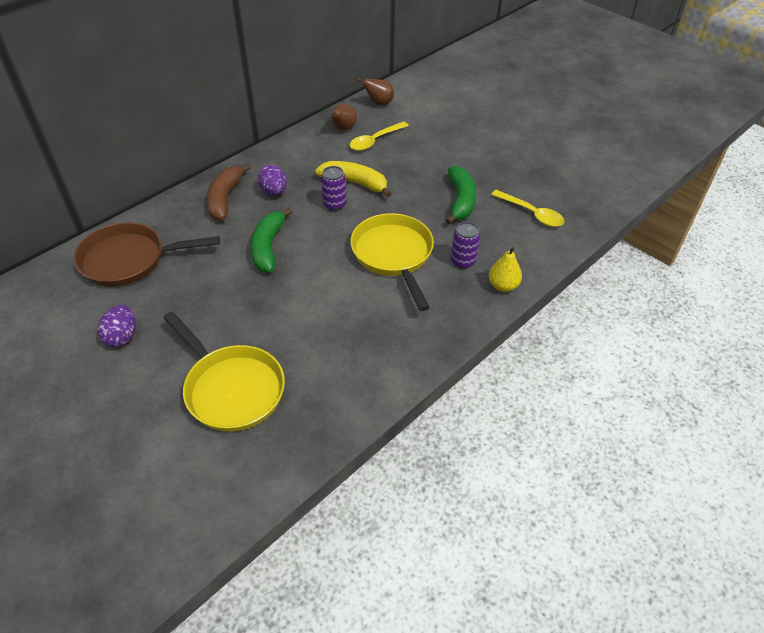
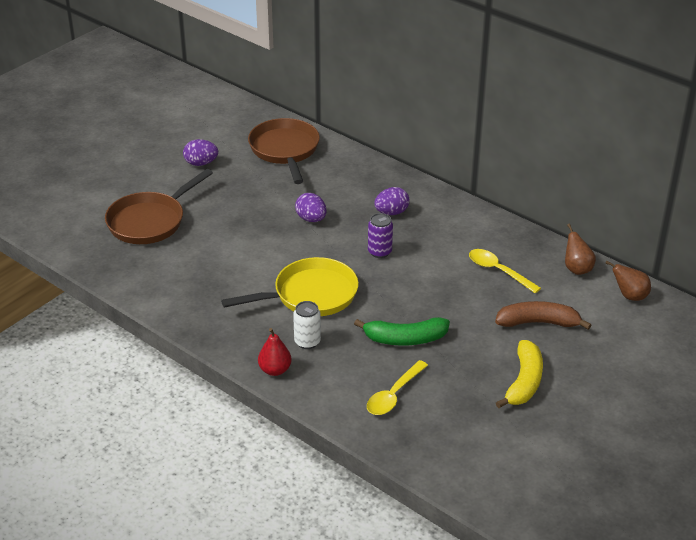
camera: 85 degrees right, 10 degrees down
(225, 199) = (374, 186): brown banana -> brown banana (538, 323)
(231, 389) = (150, 221): yellow pan -> brown pan
(268, 247) = (311, 219): green banana -> purple egg
(343, 129) = (513, 246): brown pear -> brown pear (629, 296)
(355, 183) = (418, 262): yellow banana -> yellow banana (524, 382)
(463, 261) = (307, 342): purple can -> white can
(503, 286) = (275, 370): yellow pear -> red pear

